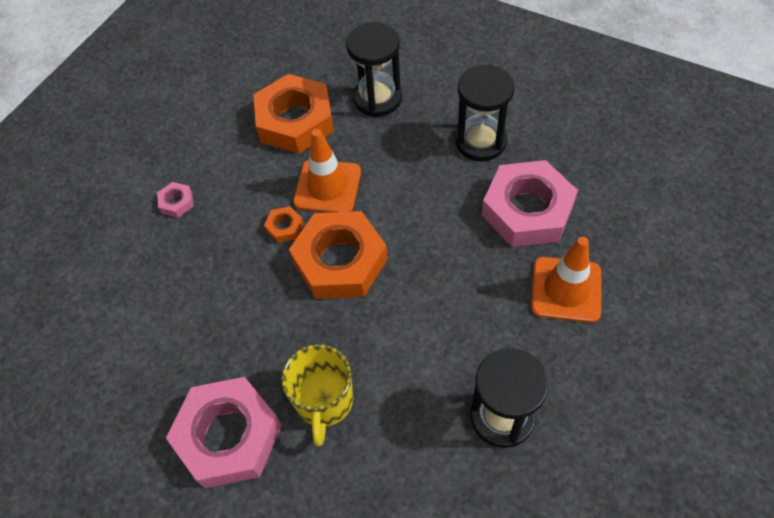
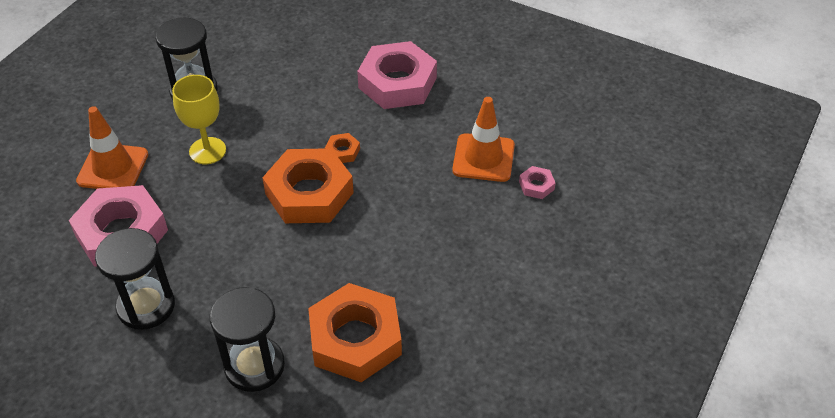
camera: 175 degrees right, 10 degrees down
(177, 202) = (476, 250): pink nut -> pink nut (536, 185)
(284, 227) = (362, 223): orange nut -> orange nut (342, 151)
(324, 401) = (326, 100): yellow mug -> none
(327, 187) = (319, 261): orange traffic cone -> orange traffic cone (483, 158)
(462, 316) = (207, 151): none -> yellow goblet

